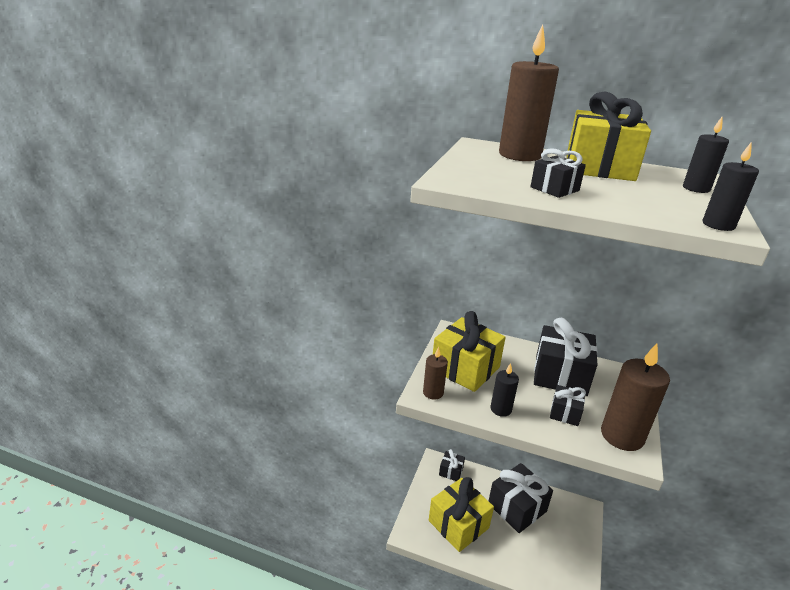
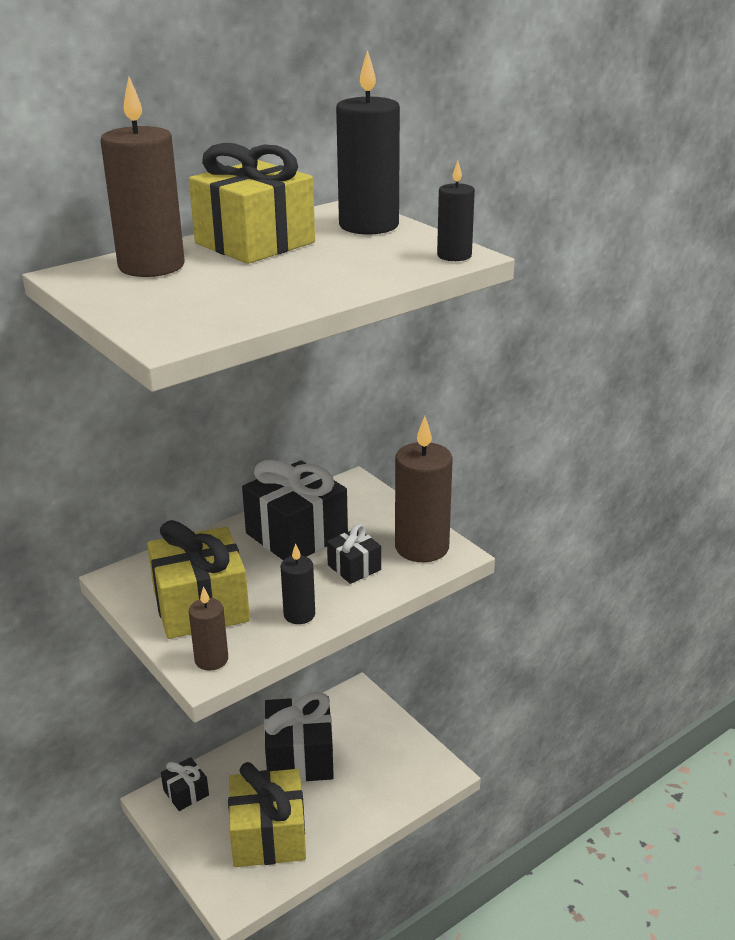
camera: 55 degrees left, 0 degrees up
(554, 189) = (278, 289): black gift -> none
(696, 188) = (369, 225): black candle -> black candle, size x1.87

